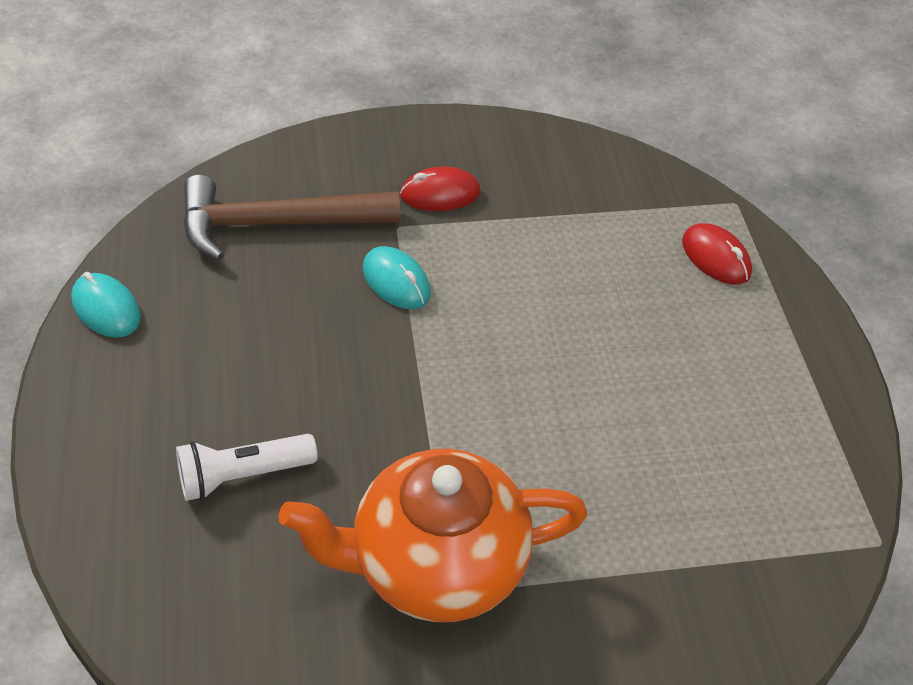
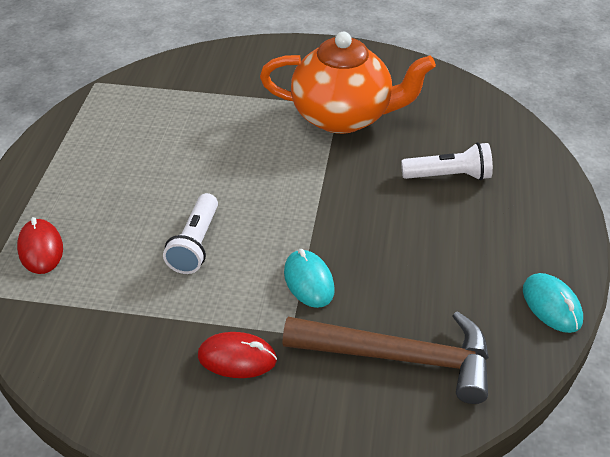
camera: 160 degrees left, 5 degrees down
(547, 298) = (195, 244): none -> white flashlight

